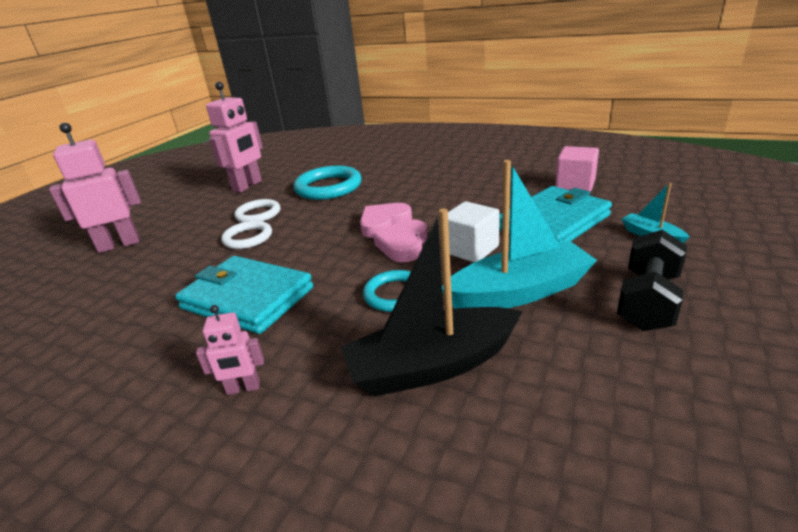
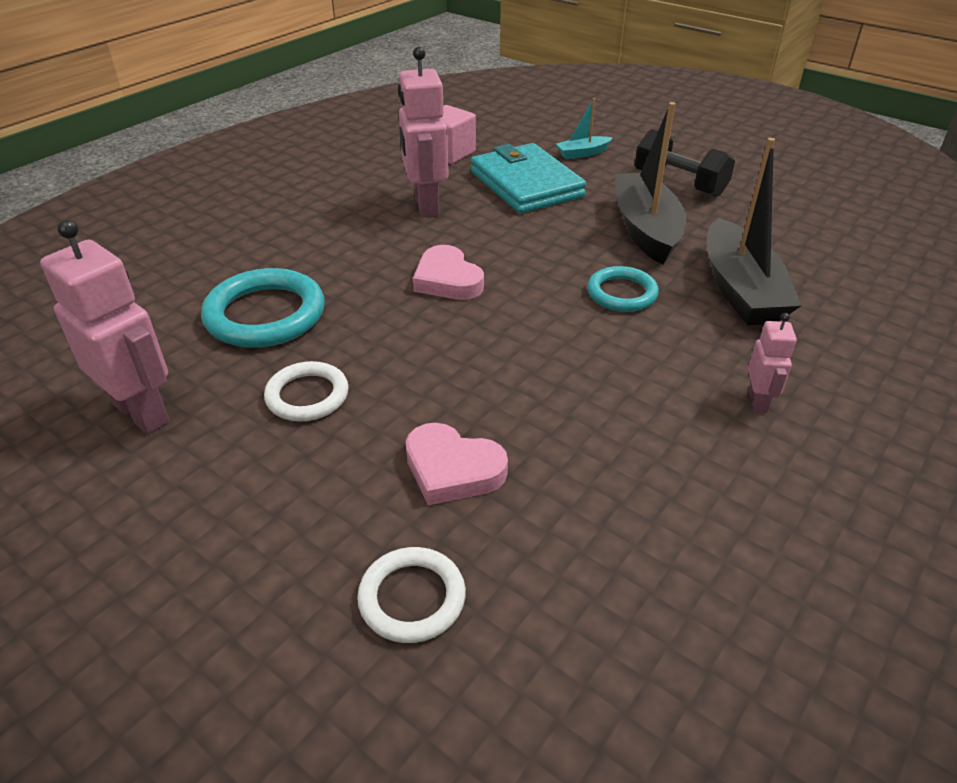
camera: 80 degrees left, 10 degrees up
(119, 244) = (284, 600): pink robot -> pink robot (425, 205)
(247, 298) = (584, 403): turquoise wallet -> none
(248, 238) = (397, 406): white ring -> white ring (412, 598)
(404, 245) = (517, 274): pink heart -> pink heart (452, 469)
(471, 249) = (554, 236): white cube -> none
(519, 292) = (645, 229): turquoise boat -> black boat

